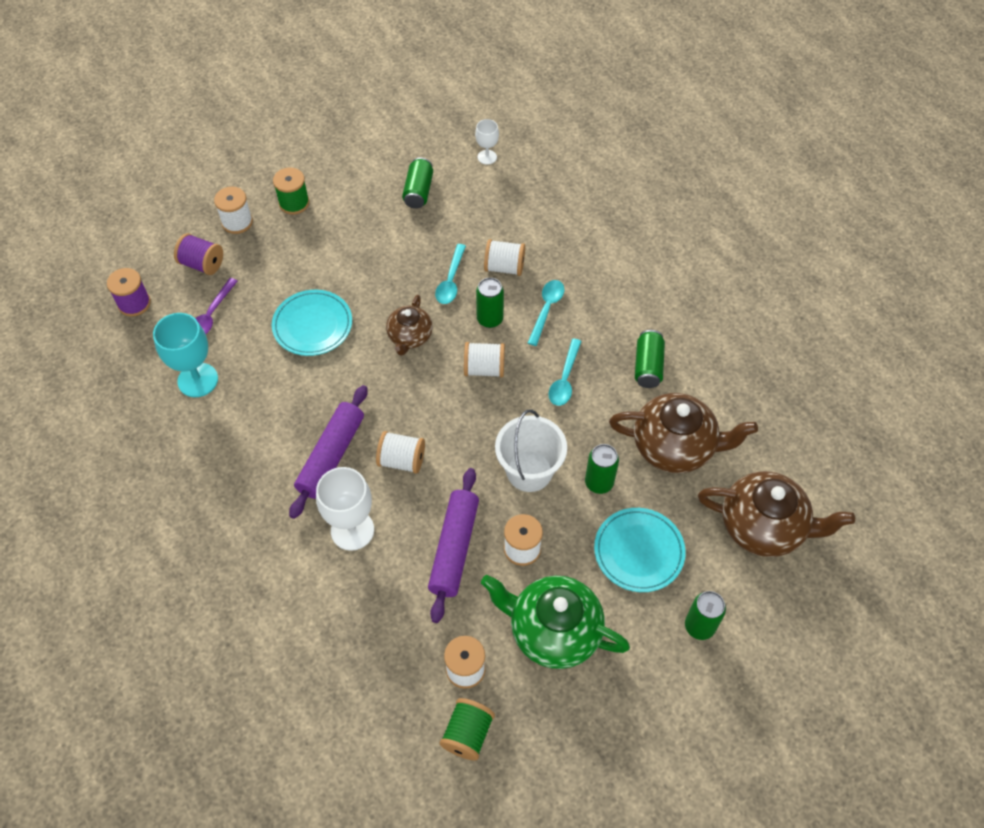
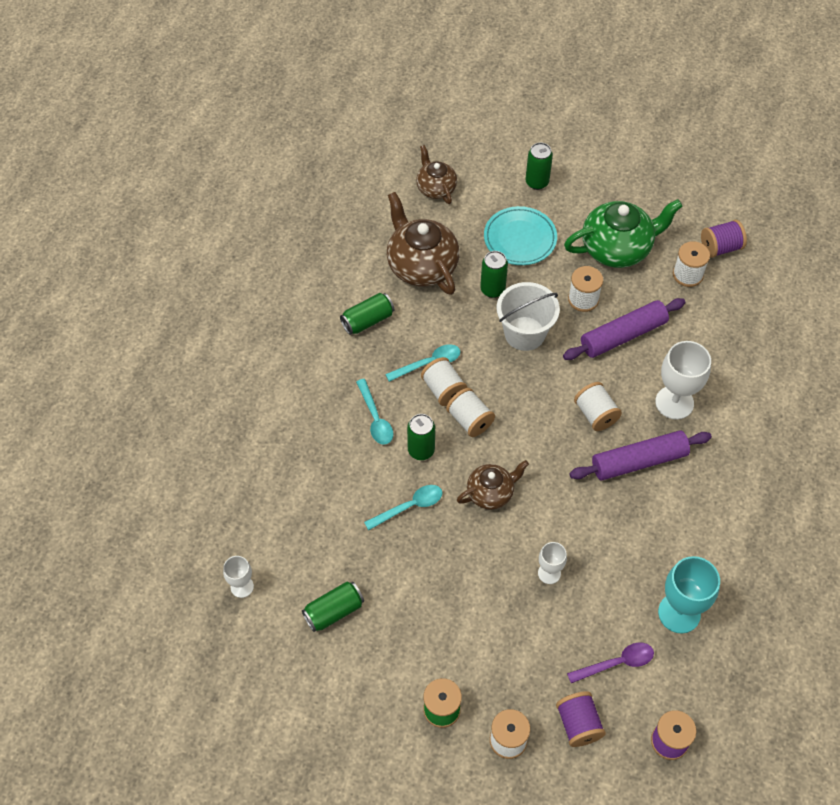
camera: 130 degrees left, 0 degrees up
(312, 325) = (549, 573): turquoise plate -> white goblet
(467, 734) = (720, 247): green spool -> purple spool
(504, 267) = (359, 478): white spool -> white spool (443, 390)
(546, 309) = (375, 418): turquoise spoon -> turquoise spoon turned 90 degrees counterclockwise
(553, 631) = (617, 248): green teapot -> green teapot turned 90 degrees counterclockwise
(764, 526) = (435, 188): brown teapot -> brown teapot, size x0.59

